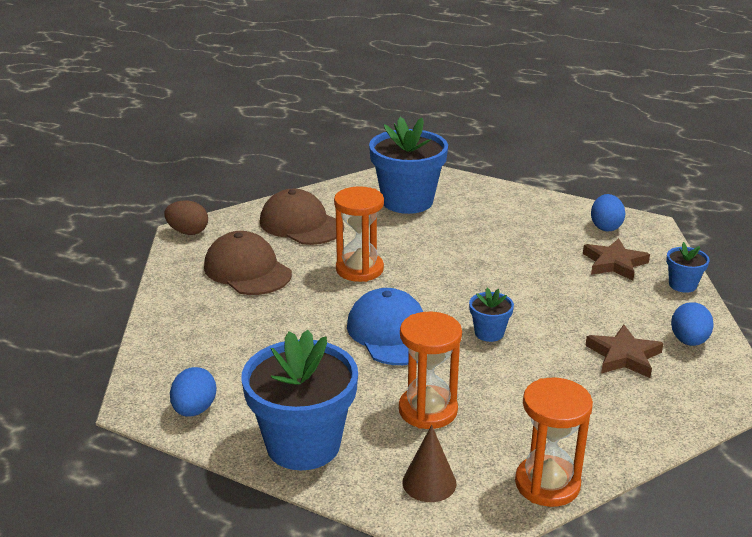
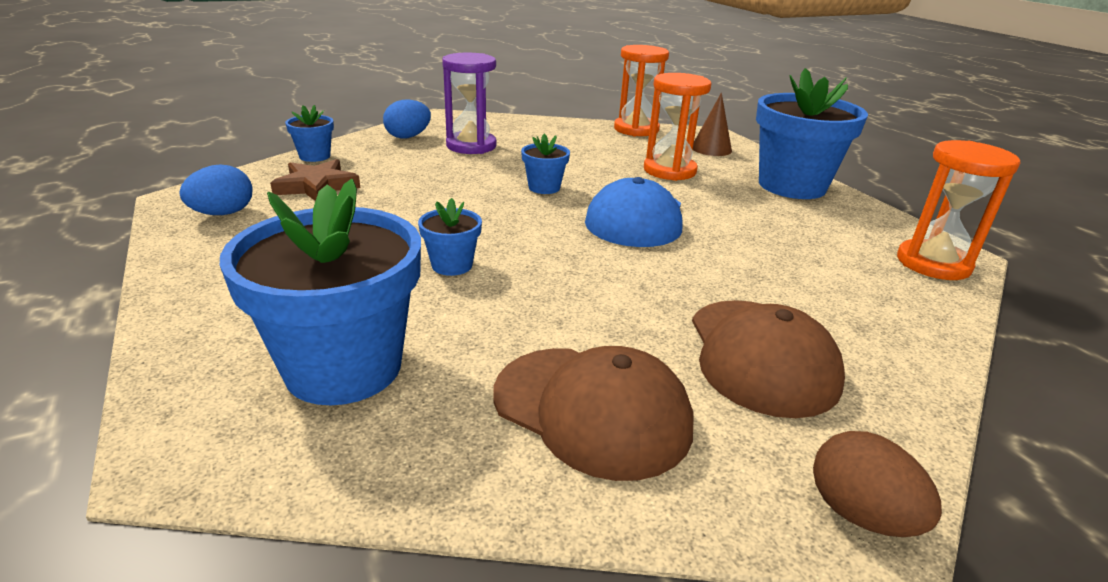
camera: 145 degrees left, 0 degrees up
(194, 410) = (890, 232): blue egg -> none
(301, 224) = (592, 410): brown cap -> brown cap turned 45 degrees counterclockwise
(359, 269) = (589, 288): orange hourglass -> orange hourglass (933, 263)
(442, 252) = (452, 265): none -> blue flower pot
(624, 356) = (471, 146): brown star -> purple hourglass

